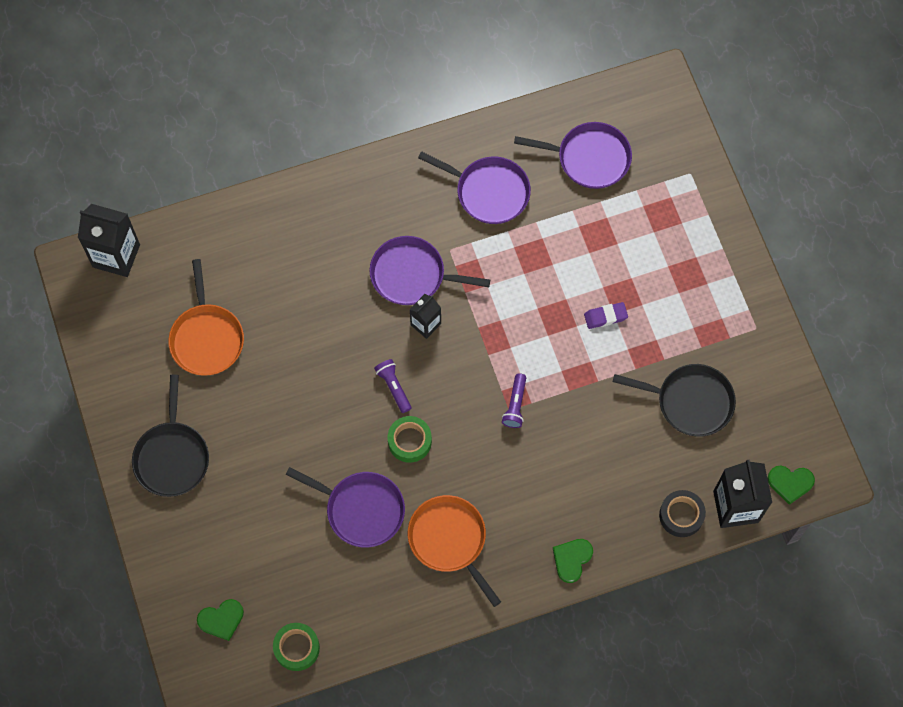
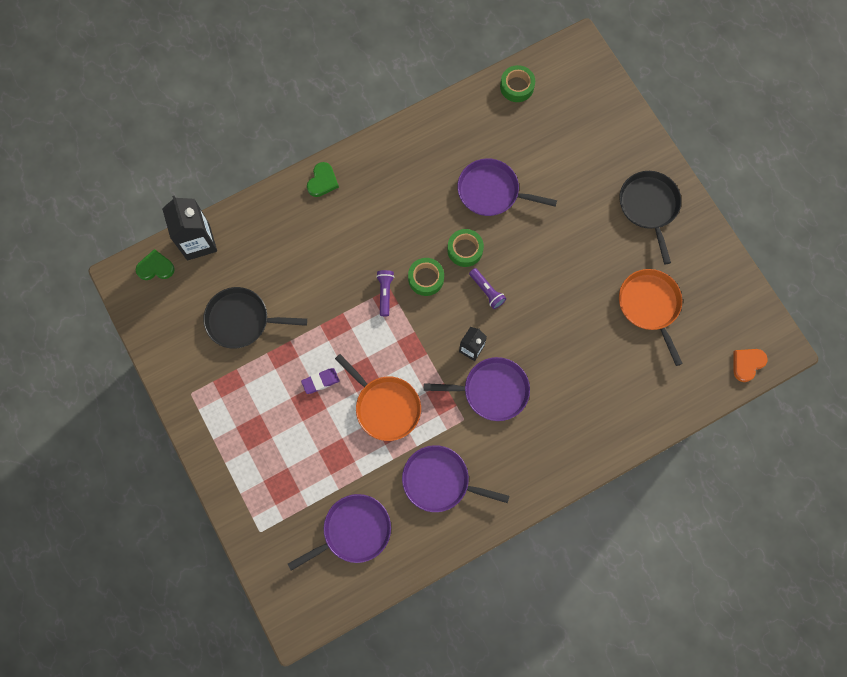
camera: 170 degrees right, 5 degrees up
(116, 256) = (747, 364): black carton -> orange heart
(221, 620) = (577, 96): green heart -> none
(449, 540) = (419, 180): orange pan -> orange pan (385, 406)
(463, 414) = (426, 278): none -> green tape
(589, 158) = (353, 531): purple pan -> purple pan turned 150 degrees clockwise
(681, 515) = (241, 228): black tape -> none

